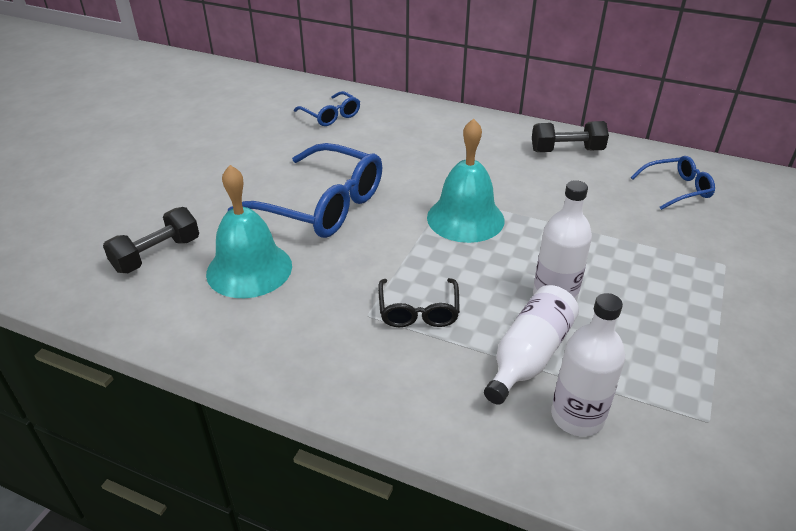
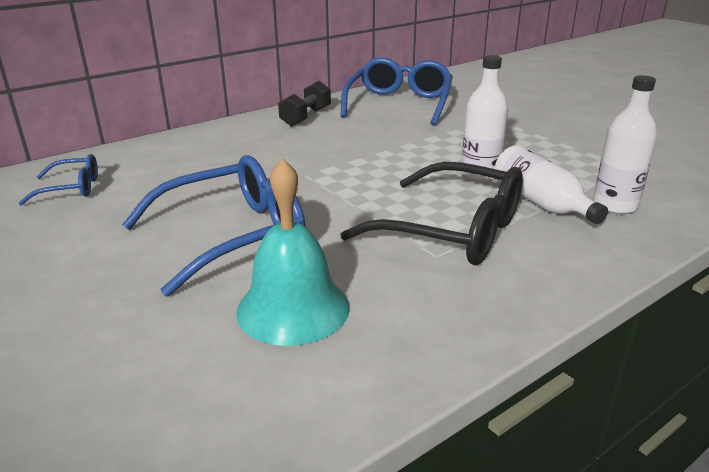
camera: 60 degrees left, 10 degrees down
(157, 255) = (177, 378): black dumbbell -> none
(418, 311) = (452, 230): black glasses -> black glasses, size x1.93
(465, 218) = (345, 176): turquoise bell -> none
(676, 189) = (399, 104): blue glasses -> blue glasses, size x1.93

